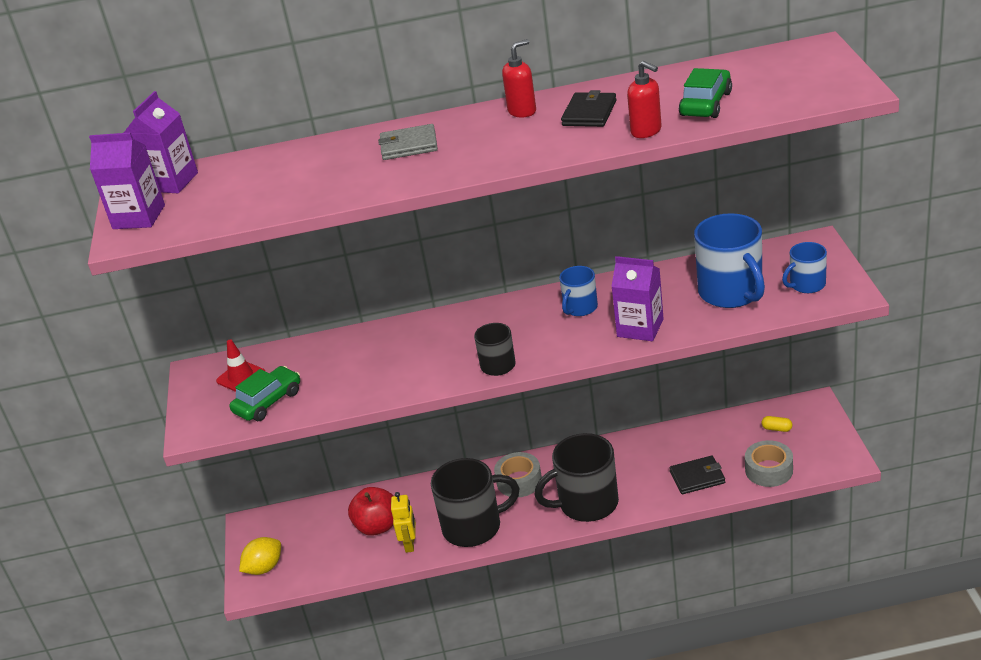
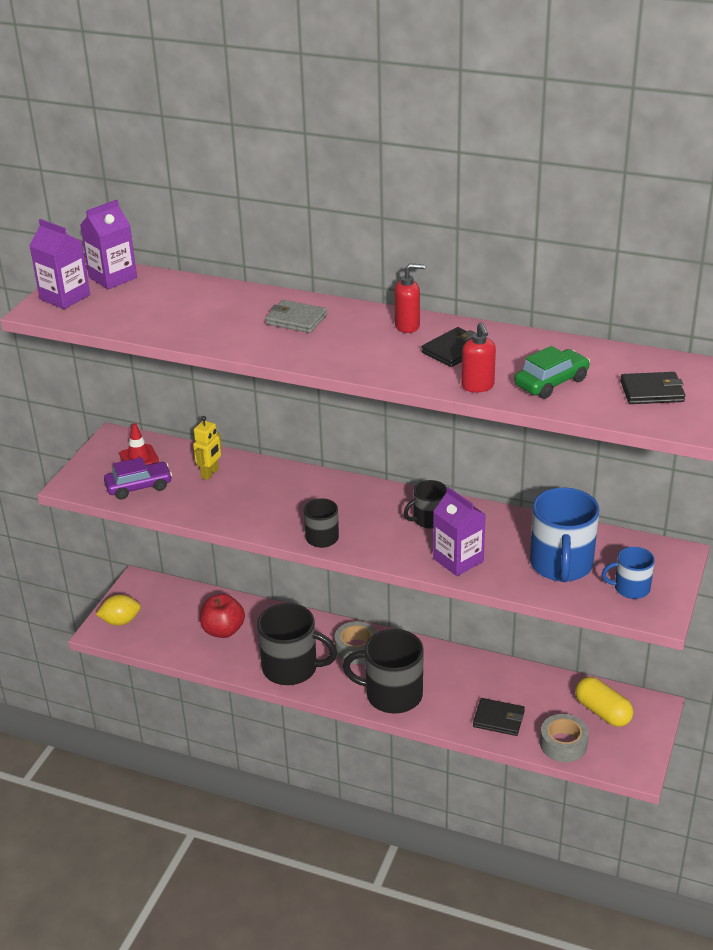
camera: 25 degrees right, 0 degrees up
(268, 402) = (139, 487): green car -> purple car
(410, 544) = (234, 657): yellow robot -> yellow robot (210, 473)
(580, 308) = (429, 520): blue mug -> black mug
(776, 429) = (602, 712): yellow capsule -> yellow capsule, size x2.15
(797, 78) = (652, 391): none -> black wallet

